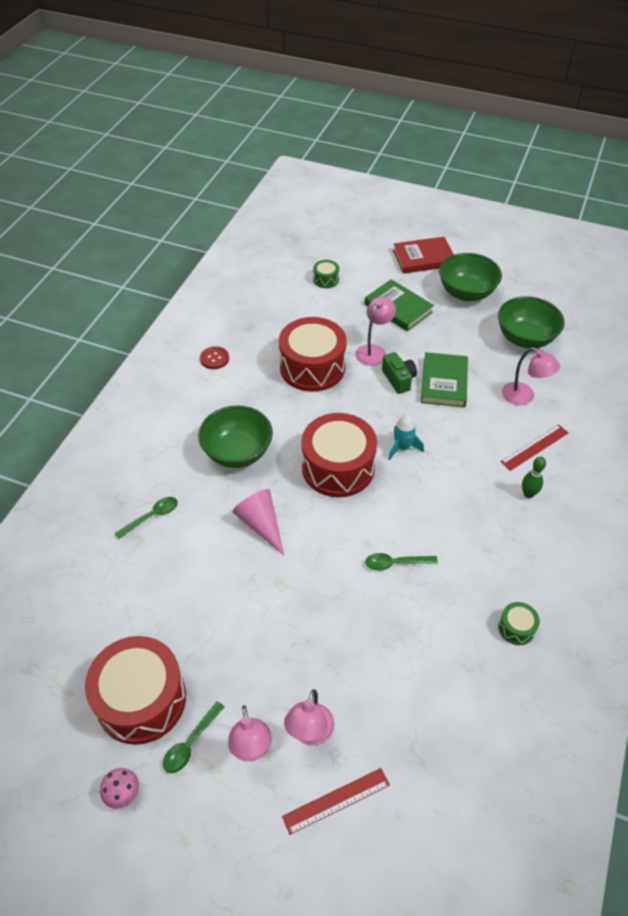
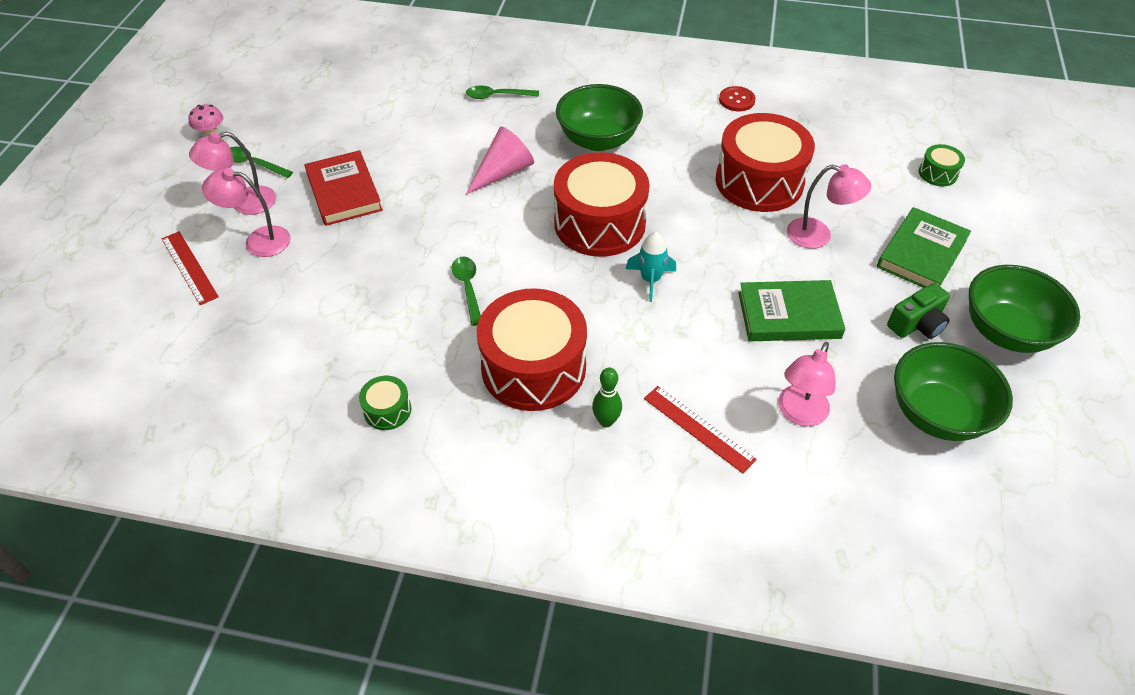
camera: 80 degrees right, 0 degrees up
(141, 699) = (297, 127): red drum -> red drum (533, 367)
(151, 517) = (497, 96): green spoon -> green spoon turned 135 degrees clockwise
(398, 379) = (774, 266): green camera -> green camera (917, 324)
(423, 258) = (1059, 273): red book -> red book (344, 192)

